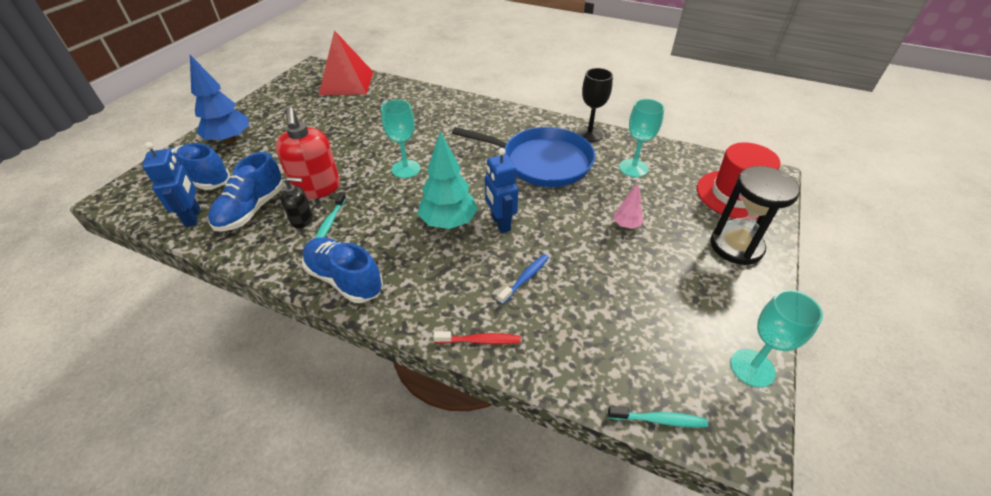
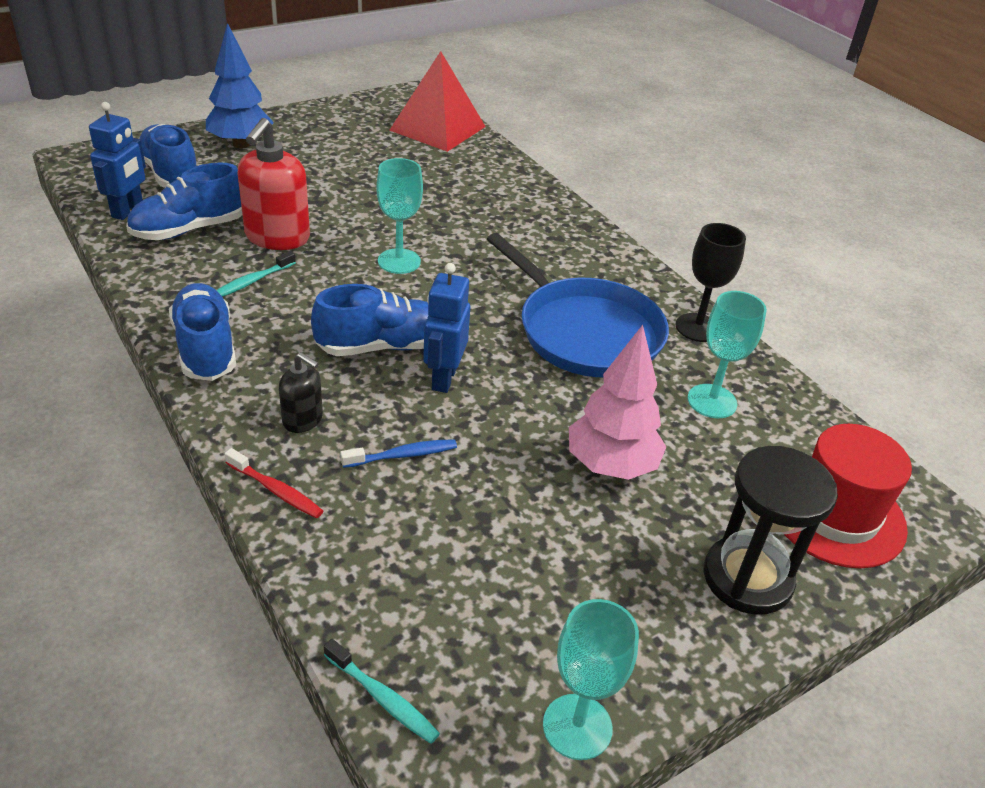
camera: 30 degrees right, 5 degrees down
(302, 220) = (227, 264): black soap dispenser -> black soap dispenser (303, 420)
(449, 222) = (383, 346): turquoise tree -> blue shoe
(626, 225) = (611, 465): pink tree -> pink tree, size x1.97

